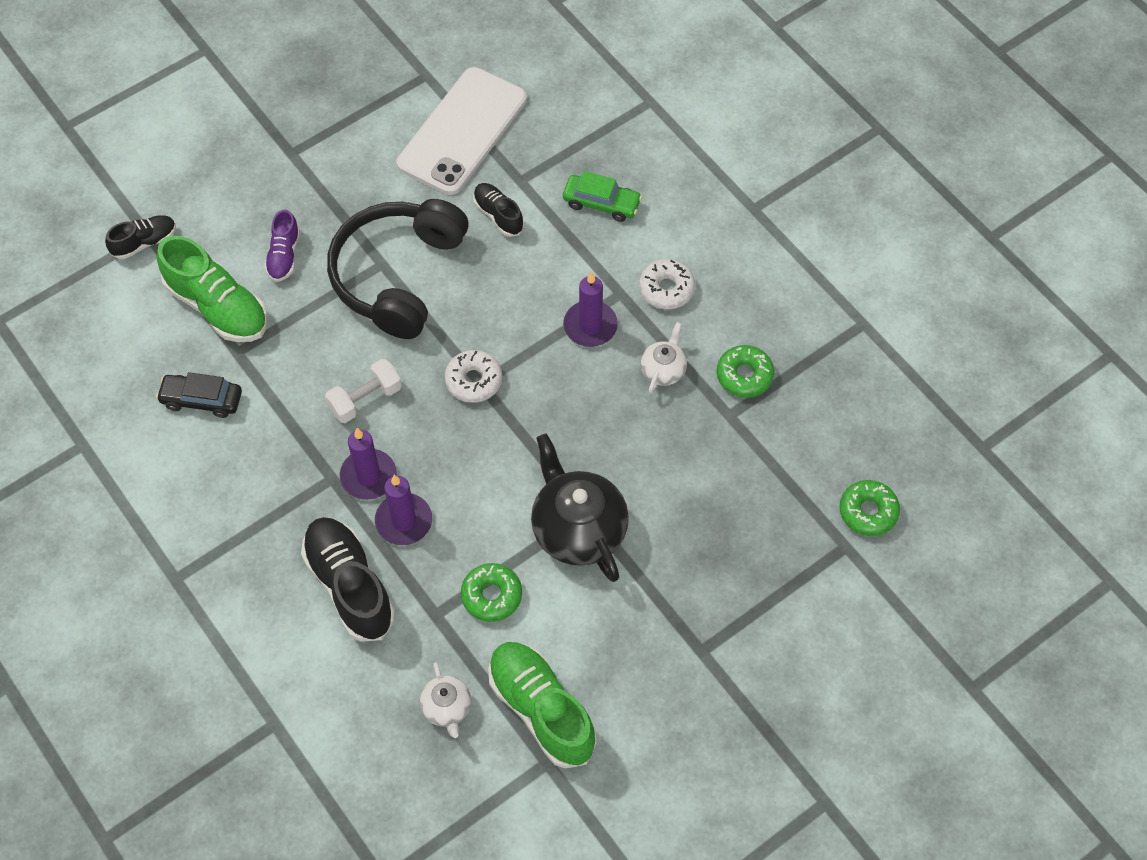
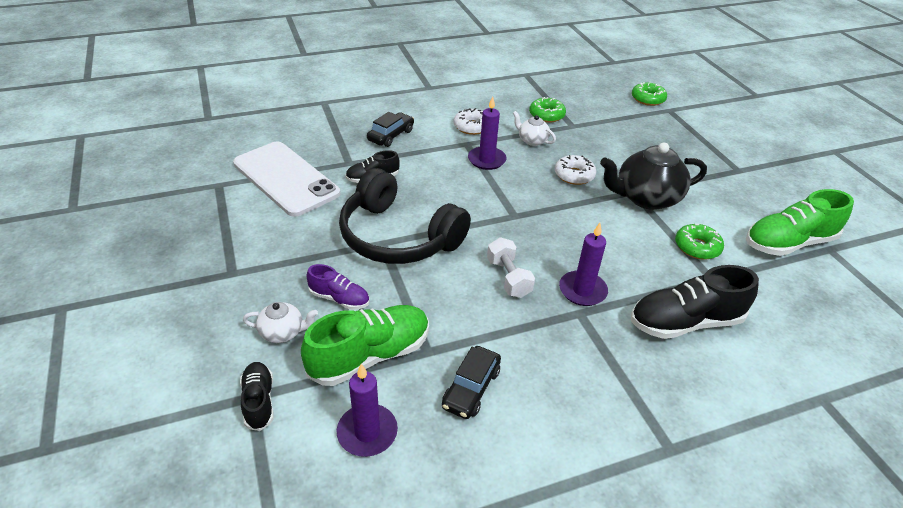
camera: 75 degrees left, 20 degrees down
(404, 521) = (628, 279): purple candle -> purple candle (367, 432)
(447, 708) = (793, 289): white teapot -> white teapot (283, 332)
(473, 380) = (511, 218): white donut -> white donut (574, 175)
(601, 203) = (391, 135): green car -> black car

